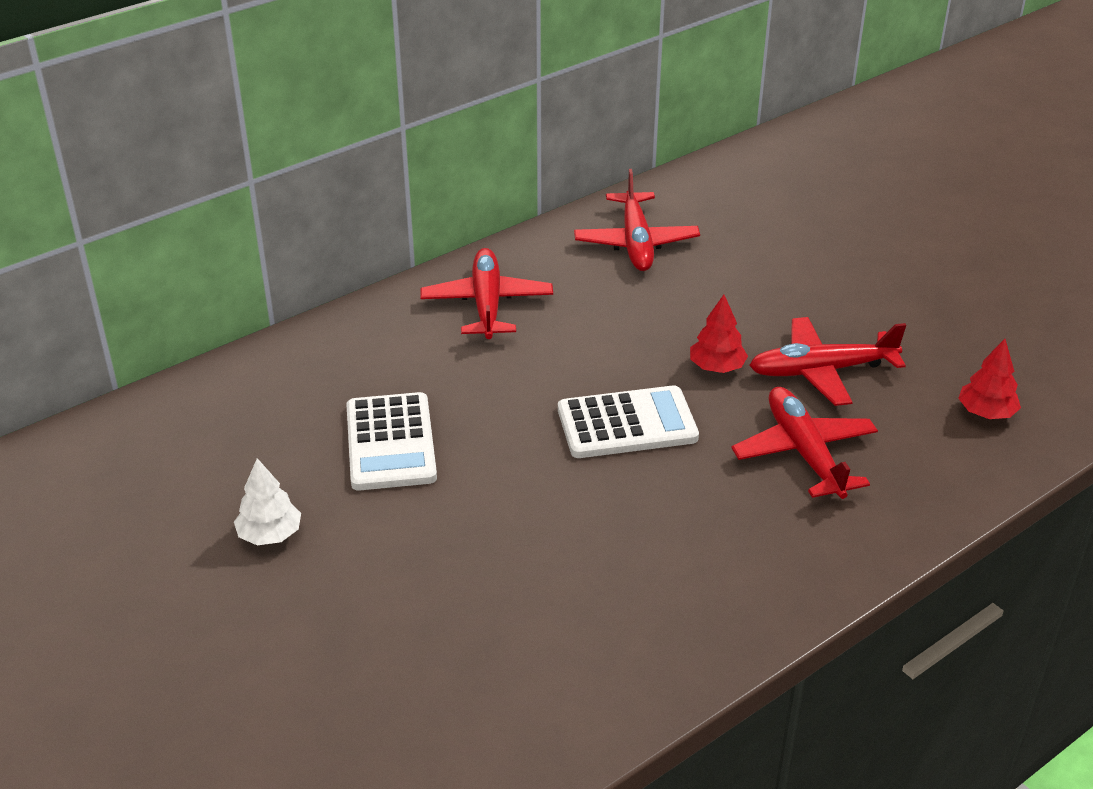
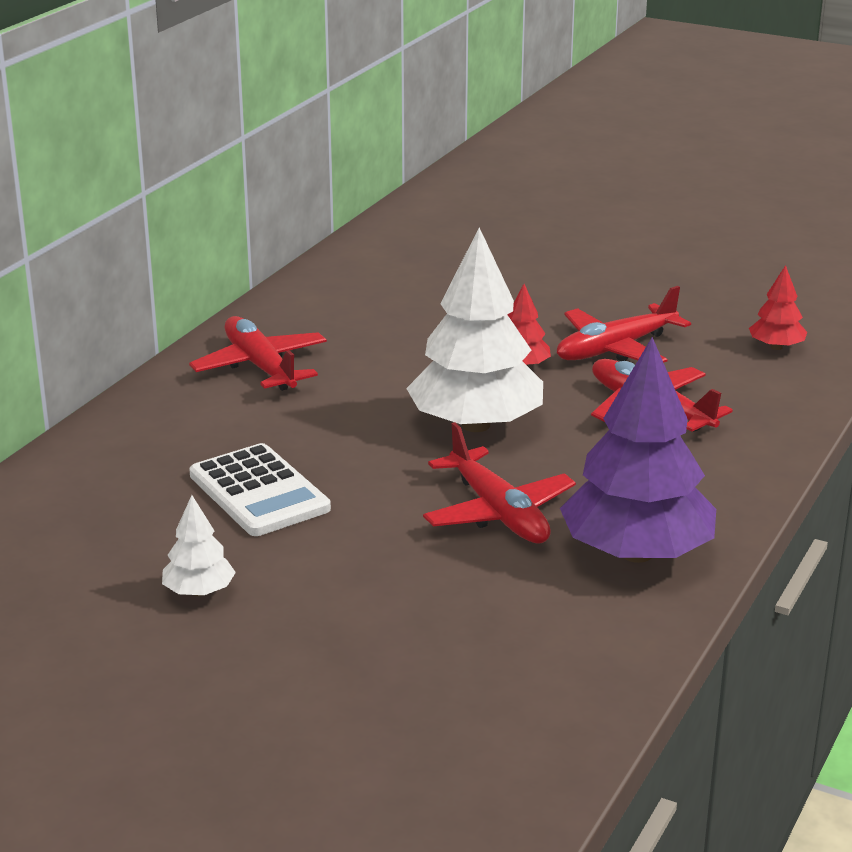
camera: 25 degrees left, 10 degrees down
(627, 424) = (475, 425): white calculator -> white tree
(636, 242) = (365, 291): red plane -> red plane (498, 512)
(668, 620) = (636, 553): none -> purple tree

